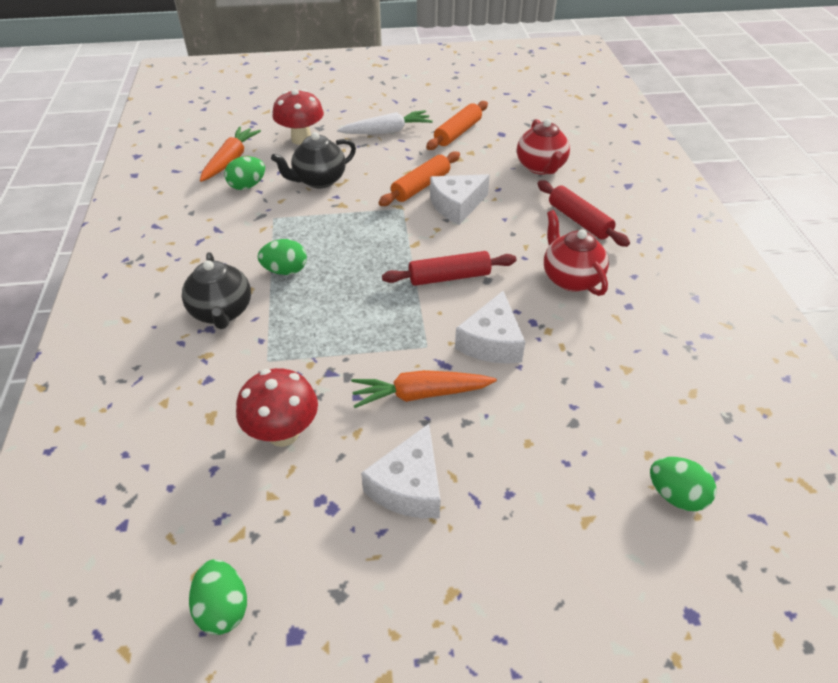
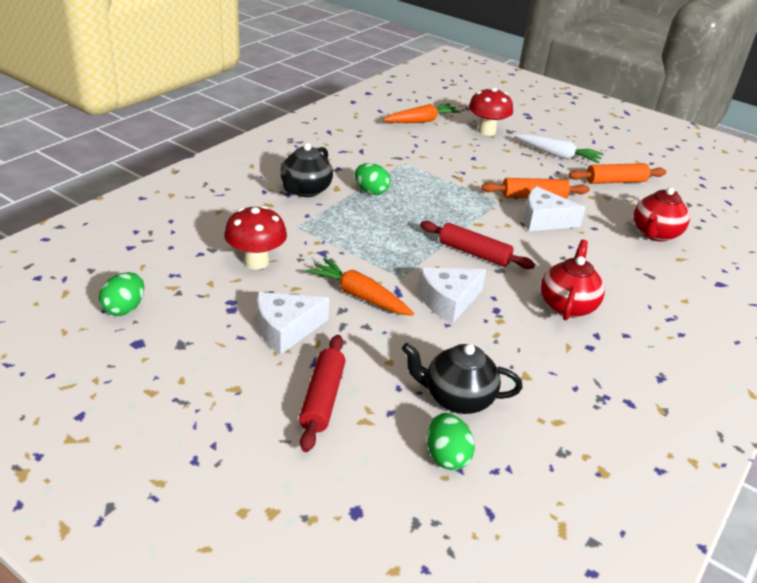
camera: 40 degrees right, 10 degrees down
(247, 186) = (412, 139): green egg -> none
(319, 180) = (464, 158): black teapot -> black teapot (457, 398)
(579, 221) = (633, 280): red rolling pin -> red rolling pin (322, 399)

